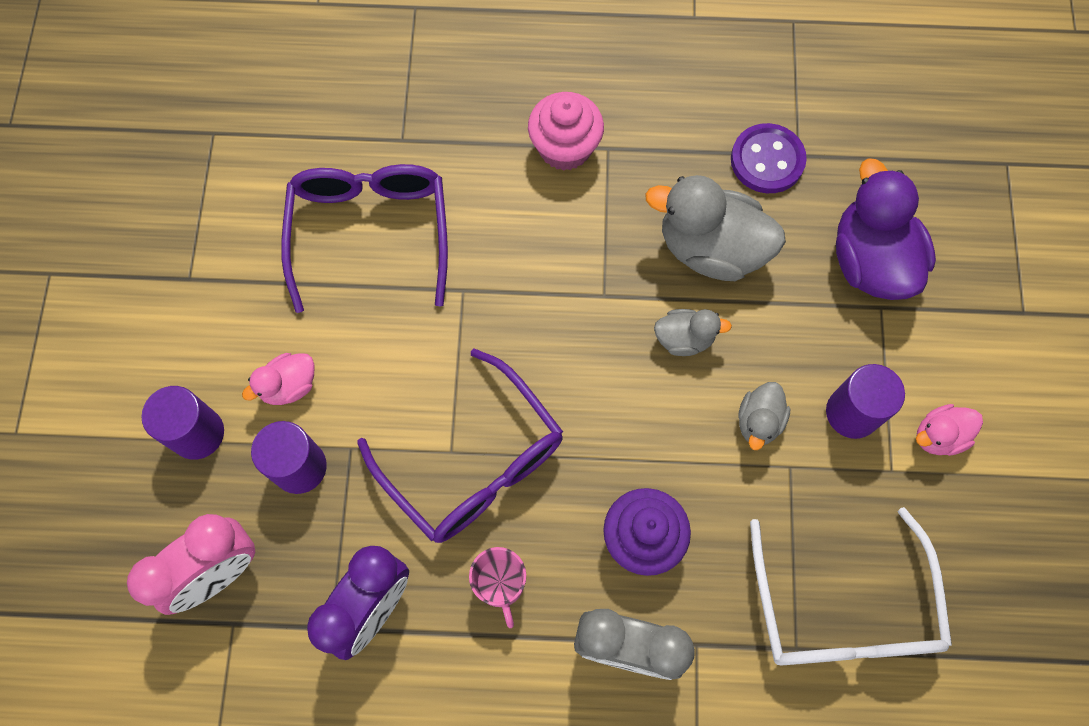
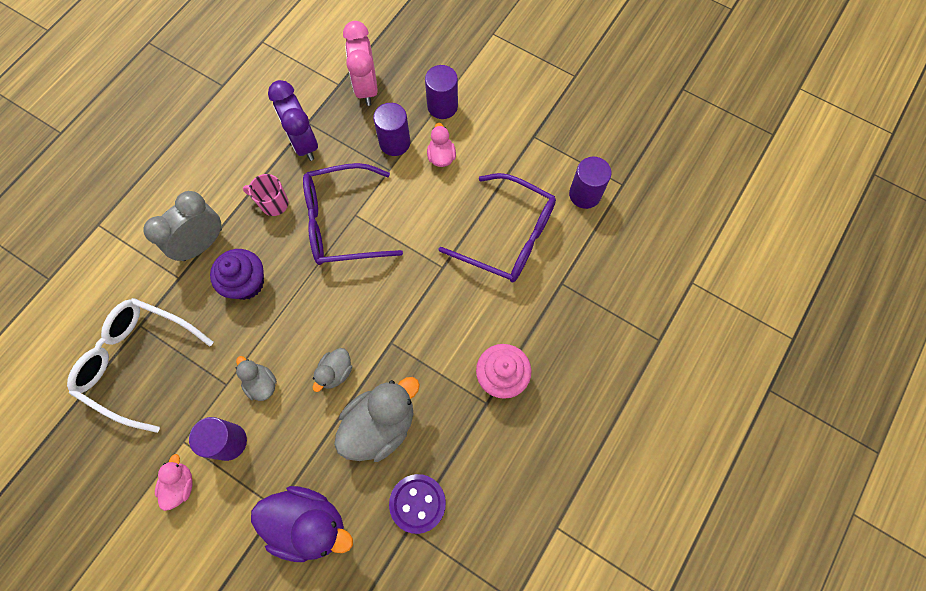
camera: 120 degrees right, 0 degrees up
(253, 170) = (585, 194): none -> purple cylinder

